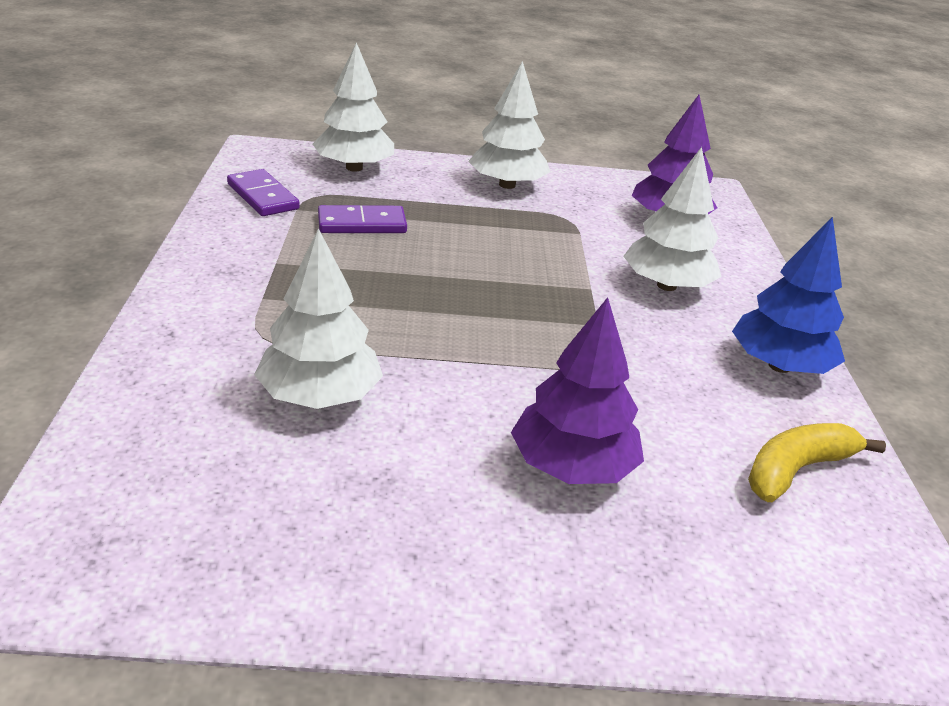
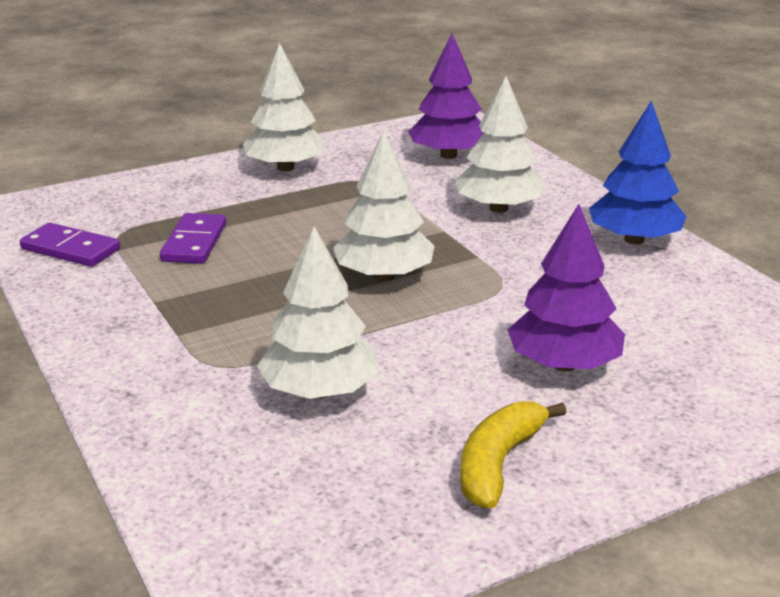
camera: 25 degrees left, 5 degrees down
(354, 168) = (128, 195): white tree -> white tree (384, 276)
(362, 224) = (194, 242): purple domino -> purple domino turned 45 degrees counterclockwise
(797, 470) = (710, 306): yellow banana -> yellow banana (499, 463)

